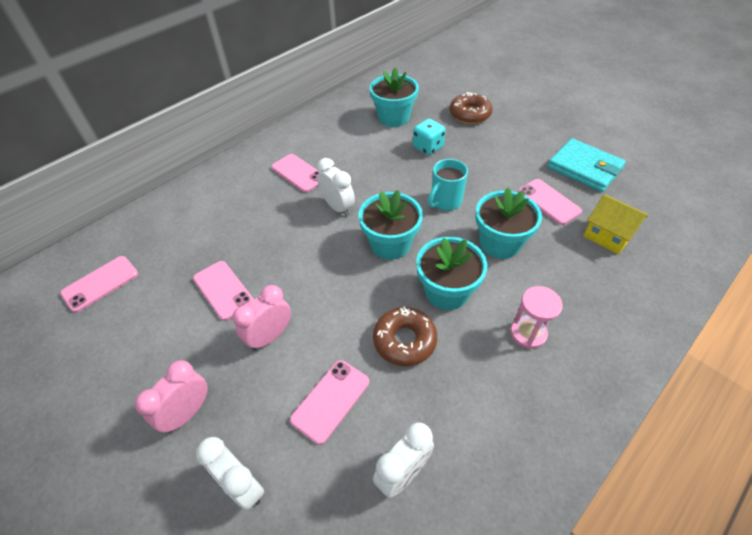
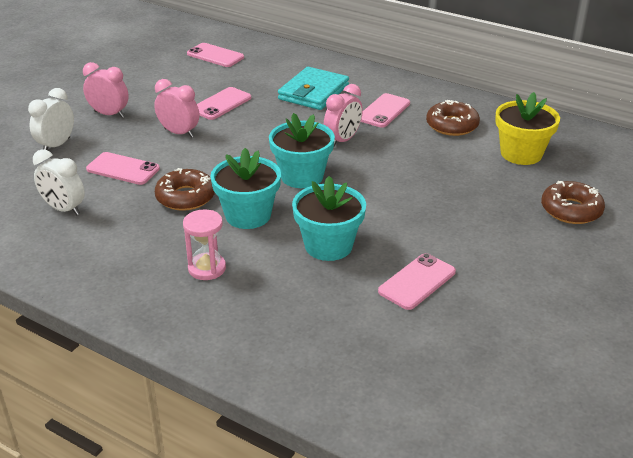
camera: 75 degrees right, 15 degrees down
(338, 207) = (342, 140): white clock -> pink clock
(339, 141) = (452, 125): none -> brown donut
(393, 117) = (521, 154): turquoise flower pot -> yellow flower pot
(428, 147) = (475, 184): turquoise dice -> none
(445, 202) = (381, 204): turquoise mug -> none
(584, 168) = (506, 315): turquoise wallet -> turquoise wallet (314, 92)
(608, 235) = (373, 332): yellow house -> none

